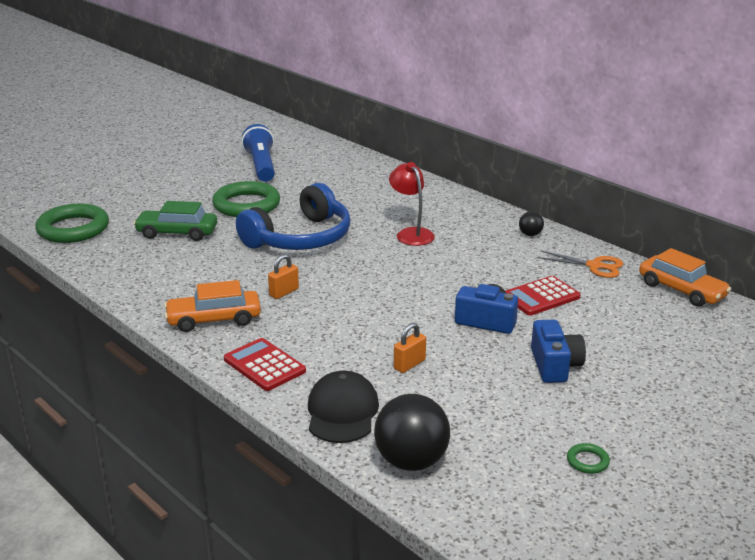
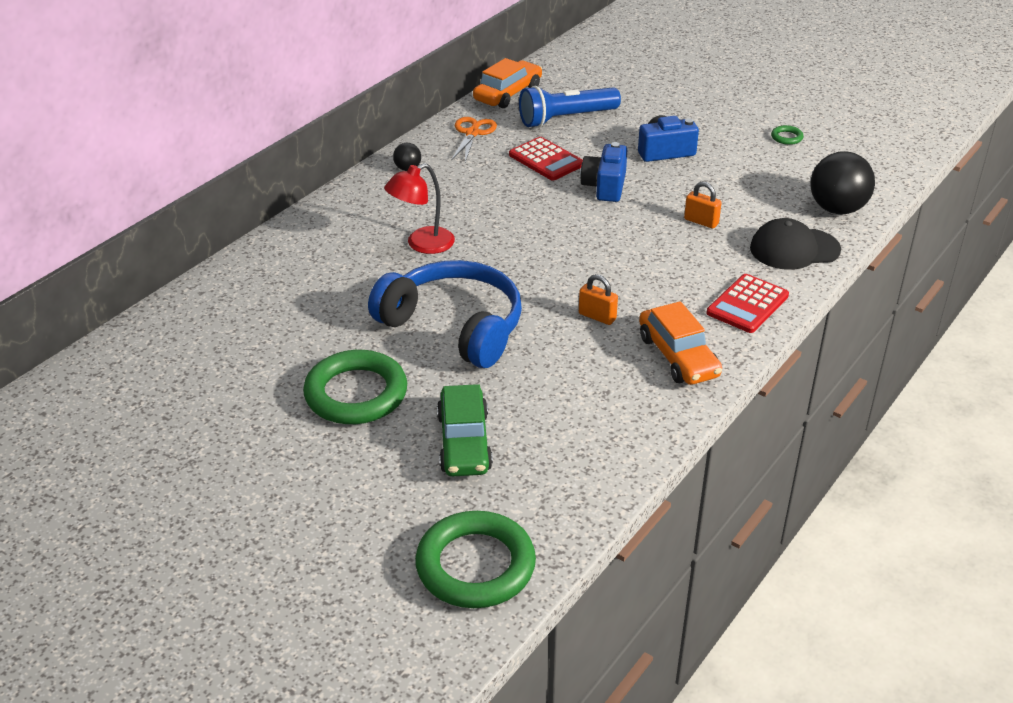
camera: 100 degrees left, 10 degrees up
(261, 166) = (201, 407): blue flashlight -> blue flashlight (566, 118)

